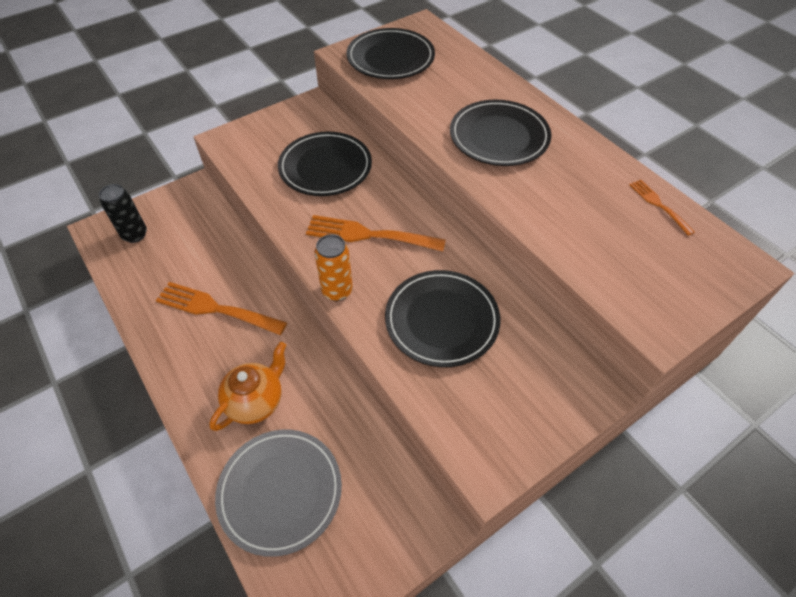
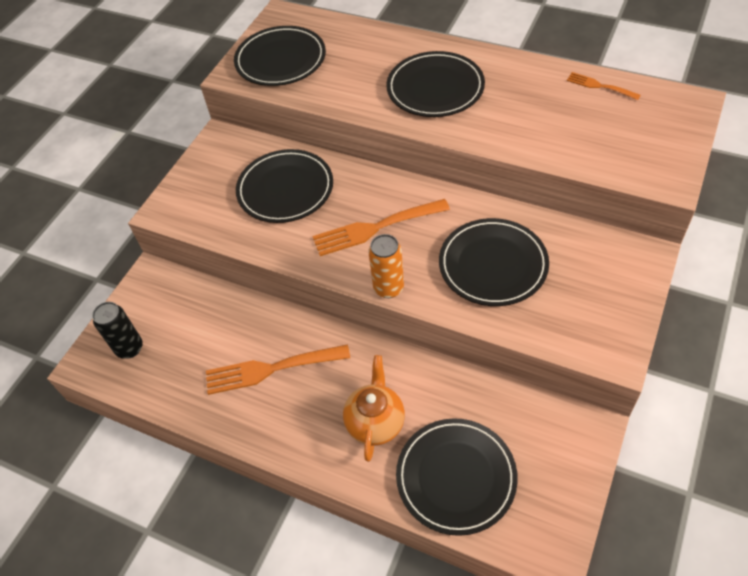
camera: 25 degrees left, 0 degrees up
(280, 491) = (456, 477): grey plate -> black plate

